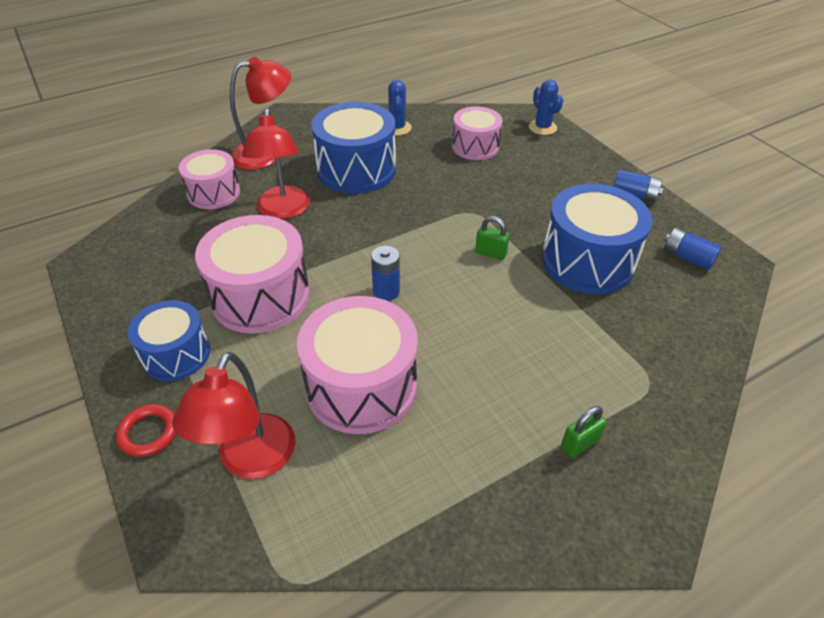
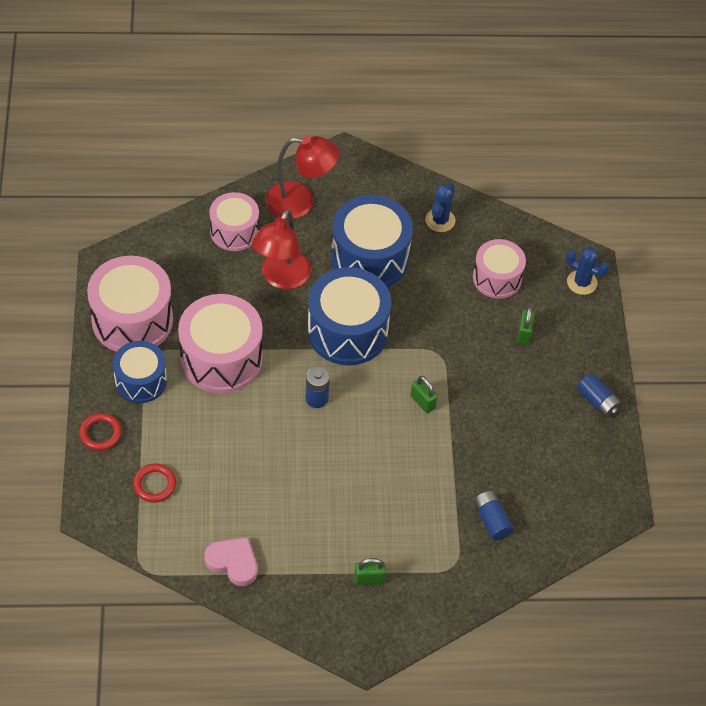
camera: 25 degrees right, 10 degrees up
(251, 461) = (154, 484): red lamp -> red ring
(361, 386) = (252, 468): pink drum -> pink drum (132, 320)
(409, 508) = (233, 562): none -> pink heart
(531, 173) = (524, 333): none -> green padlock
(542, 127) = (582, 282): blue cactus -> blue cactus turned 60 degrees counterclockwise
(587, 261) = (496, 447): blue drum -> blue drum (347, 331)
(687, 257) = (583, 484): blue battery -> blue battery (491, 520)

